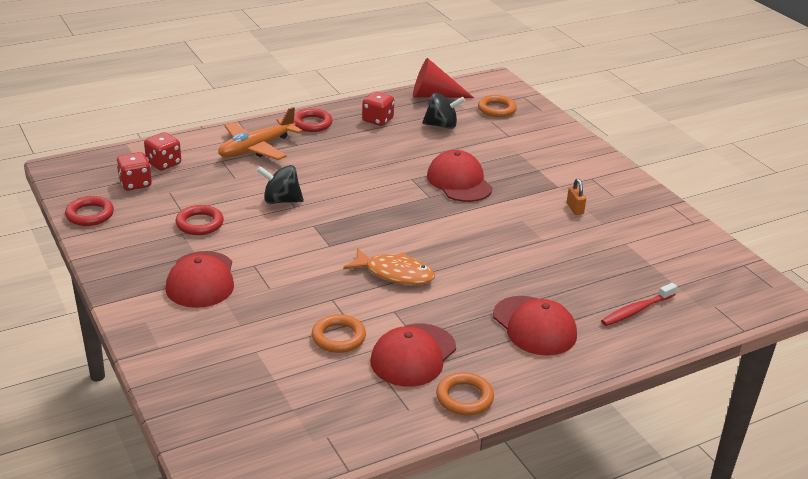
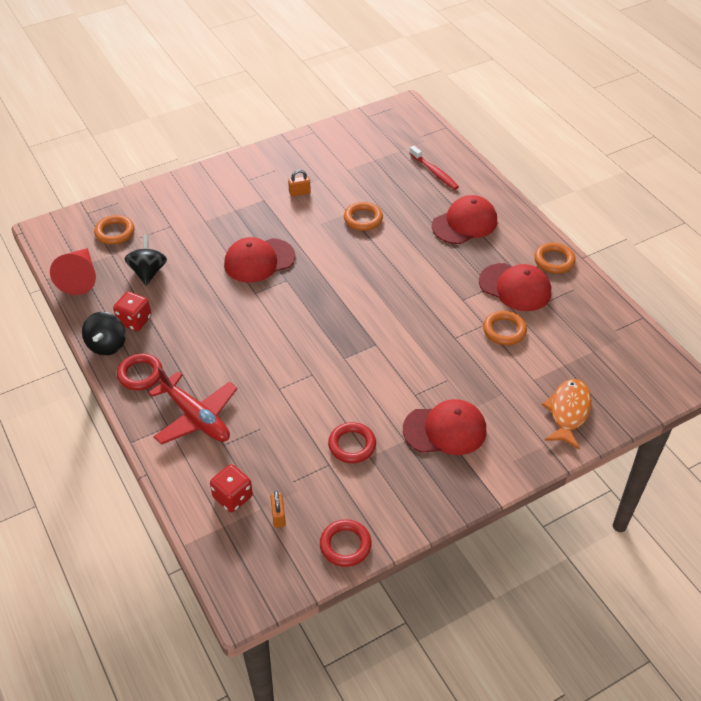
camera: 90 degrees left, 15 degrees up
(135, 184) = (278, 516): red dice -> orange padlock
(256, 148) = (196, 417): orange plane -> red plane
(281, 200) = (303, 386): black spinning top -> black spinning top (107, 345)
(395, 274) = (412, 300): orange fish -> orange fish (568, 412)
(533, 249) = (363, 219): none -> orange ring

